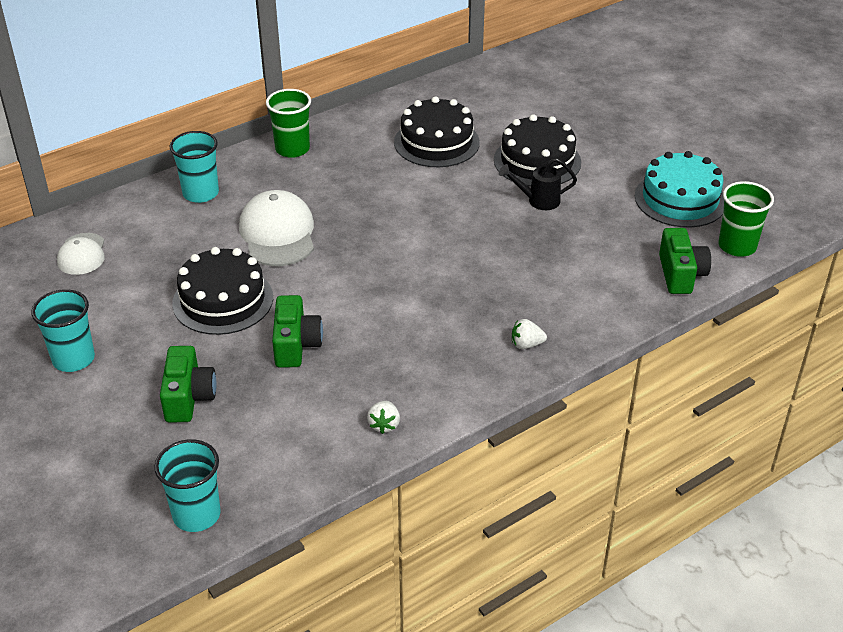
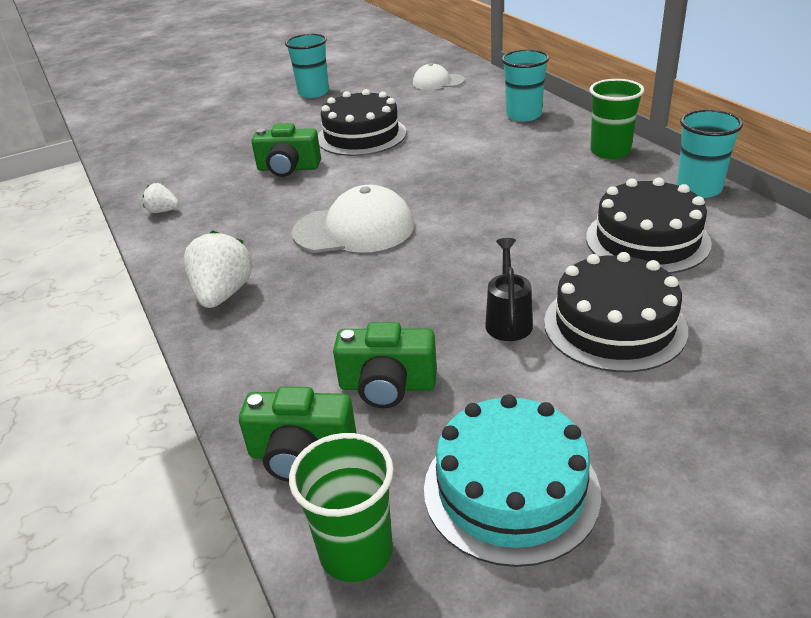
camera: 100 degrees right, 5 degrees down
(188, 397) = (249, 132): green camera -> green camera (387, 386)
(196, 514) = (130, 144): turquoise cup -> turquoise cup (698, 189)
(278, 233) = (455, 152): white cap -> white cap (354, 229)
(526, 344) = (223, 294): white strawberry -> white strawberry, size x1.84

